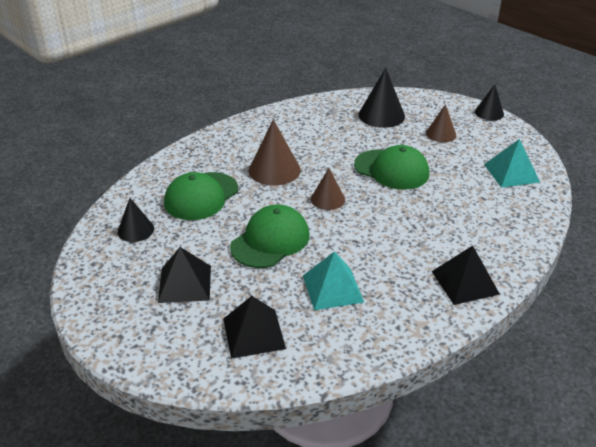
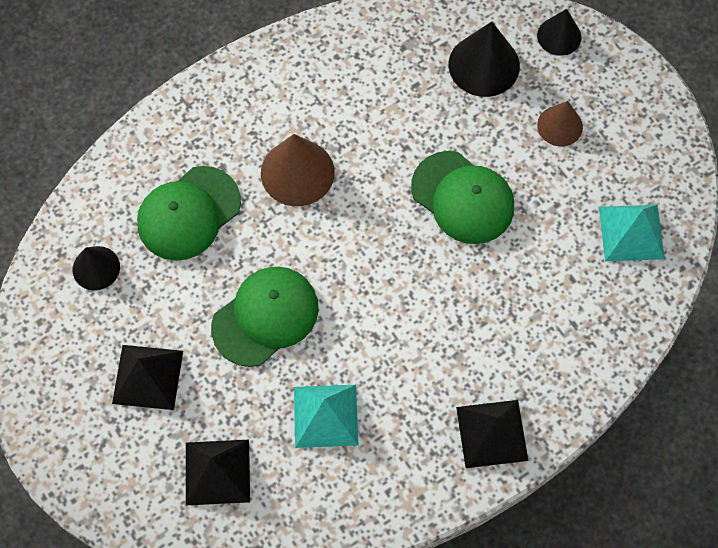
camera: 10 degrees right, 30 degrees up
(327, 199) = (358, 247): brown cone -> none
(489, 113) = (651, 84): black cone -> black cone (559, 36)

